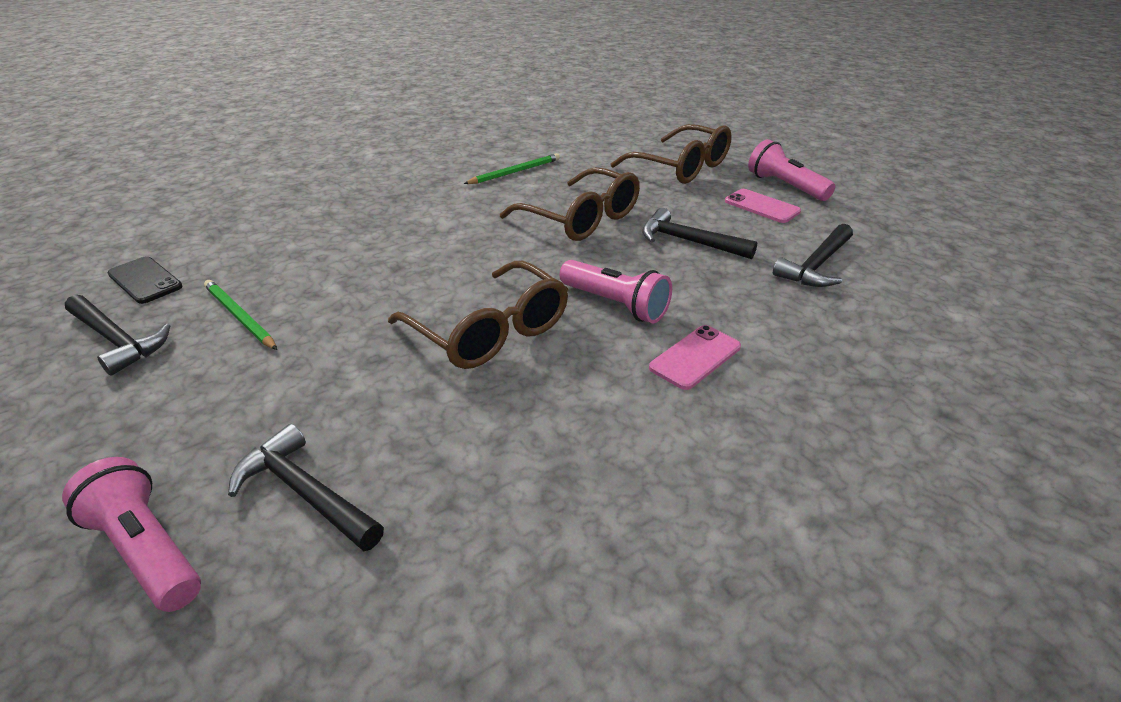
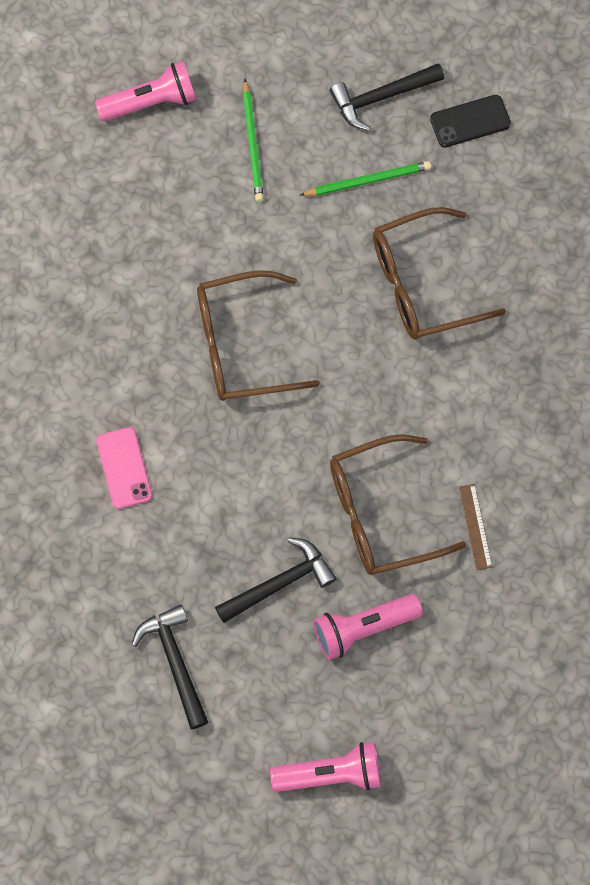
camera: 120 degrees right, 35 degrees up
(305, 492) = (147, 182): black hammer -> none
(515, 172) = (532, 508): green pencil -> green pencil (252, 144)
(550, 185) = (475, 526): none -> brown ruler
(615, 304) = (221, 455): pink flashlight -> pink flashlight (363, 628)
(680, 167) = (443, 697): brown glasses -> brown glasses (423, 284)
(762, 206) = (303, 708): pink phone -> none

